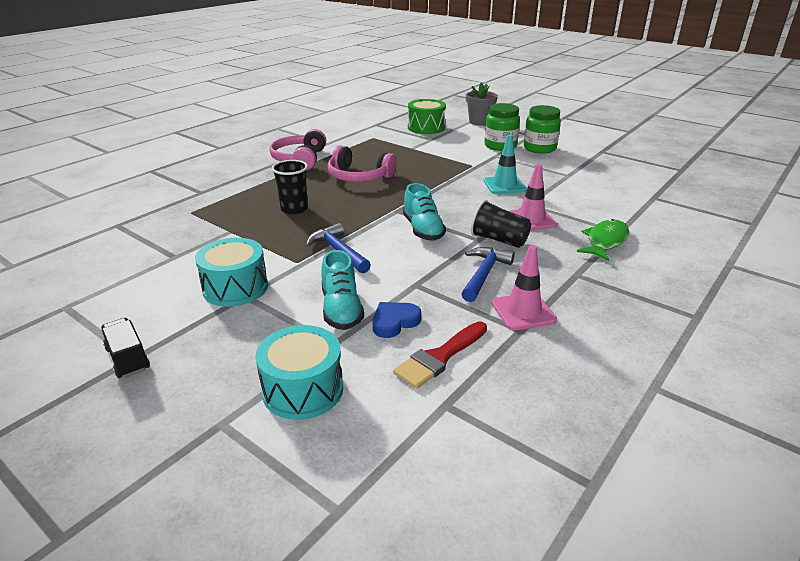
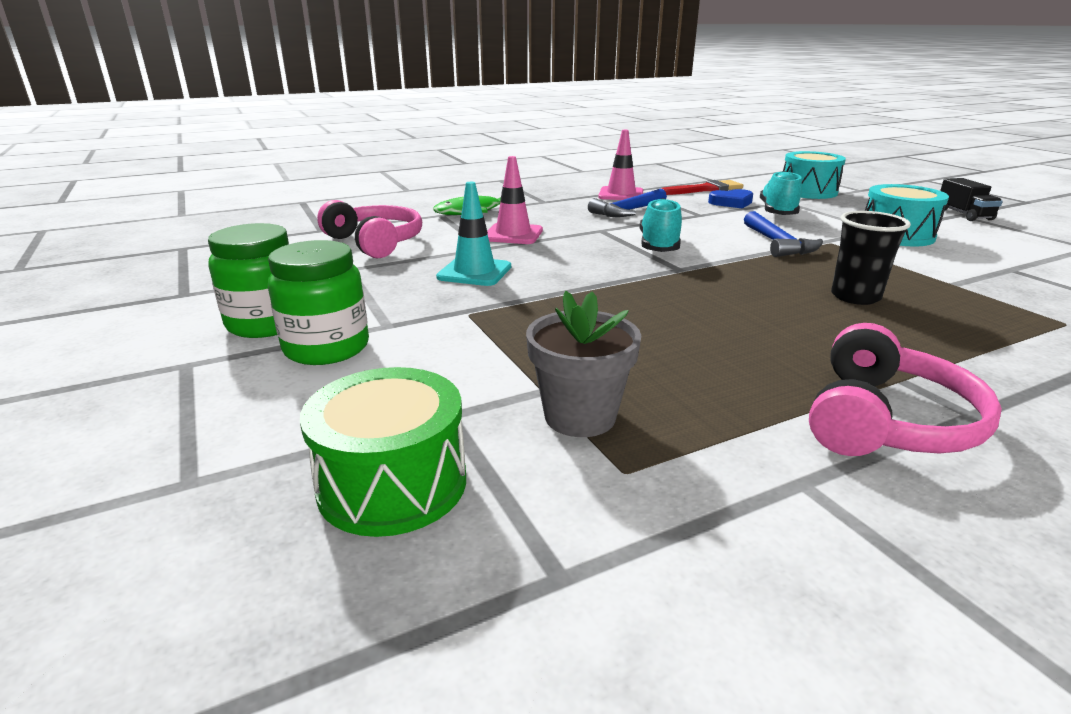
camera: 155 degrees left, 5 degrees down
(359, 176) = (723, 334): pink headphones -> pink headphones (375, 242)
(479, 122) = (178, 466): grey flower pot -> grey flower pot (580, 416)
(499, 240) = (579, 226): black cup -> none

